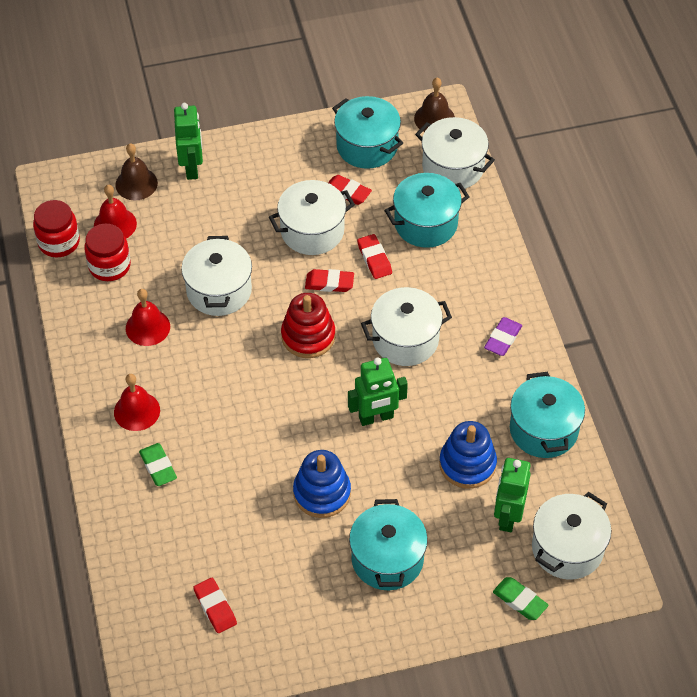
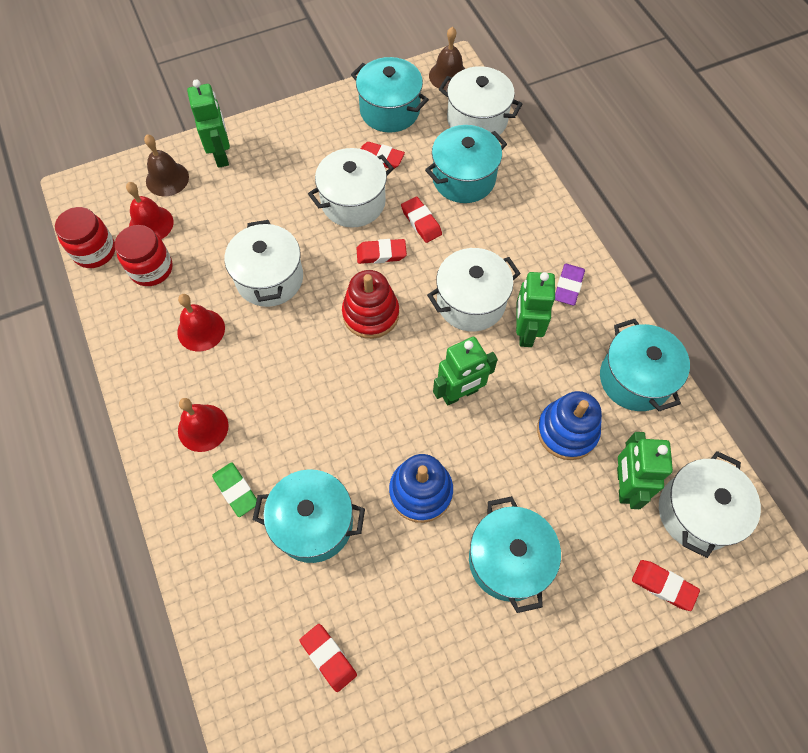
camera: 10 degrees left, 10 degrees up
(221, 503) = (313, 523): none -> turquoise pot
(450, 373) = (525, 332): none -> green robot
(520, 600) = (663, 585): green eraser -> red eraser

